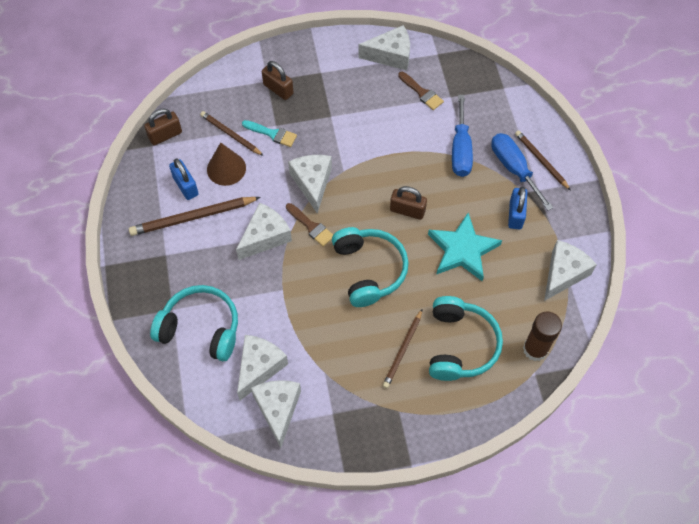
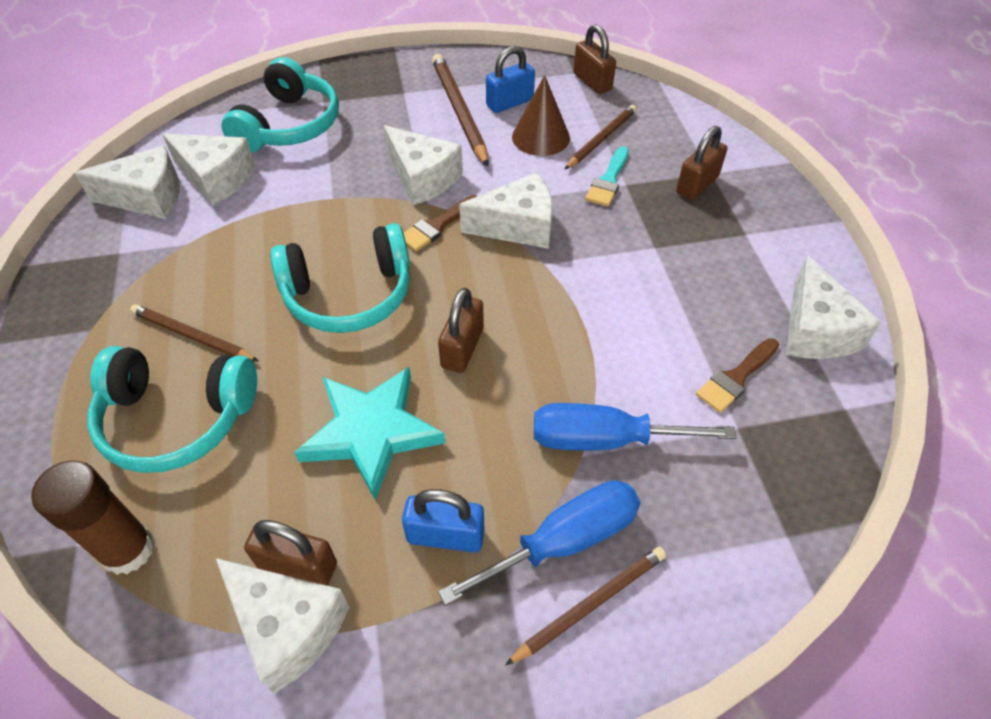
camera: 90 degrees right, 10 degrees down
(535, 273) = (298, 566): none -> brown padlock

